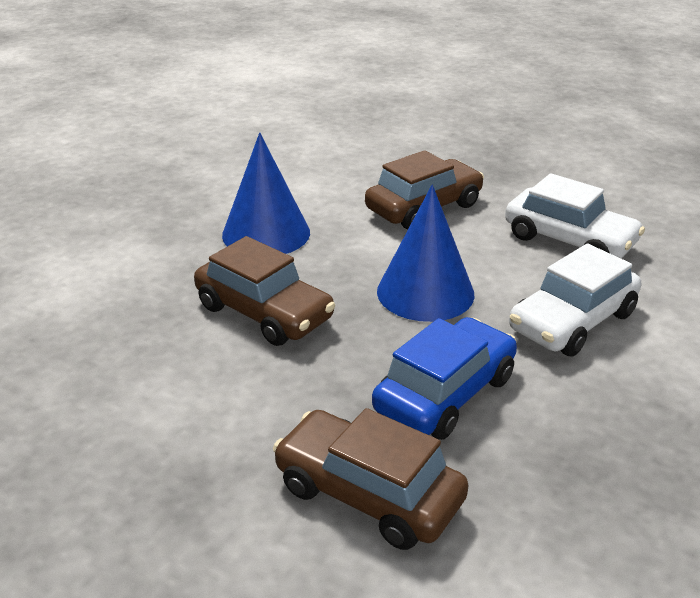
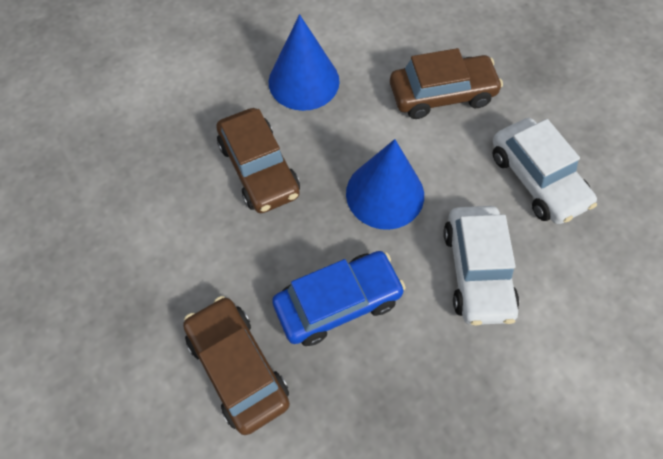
camera: 25 degrees right, 30 degrees up
(572, 321) = (476, 271): white car -> white car turned 75 degrees counterclockwise

